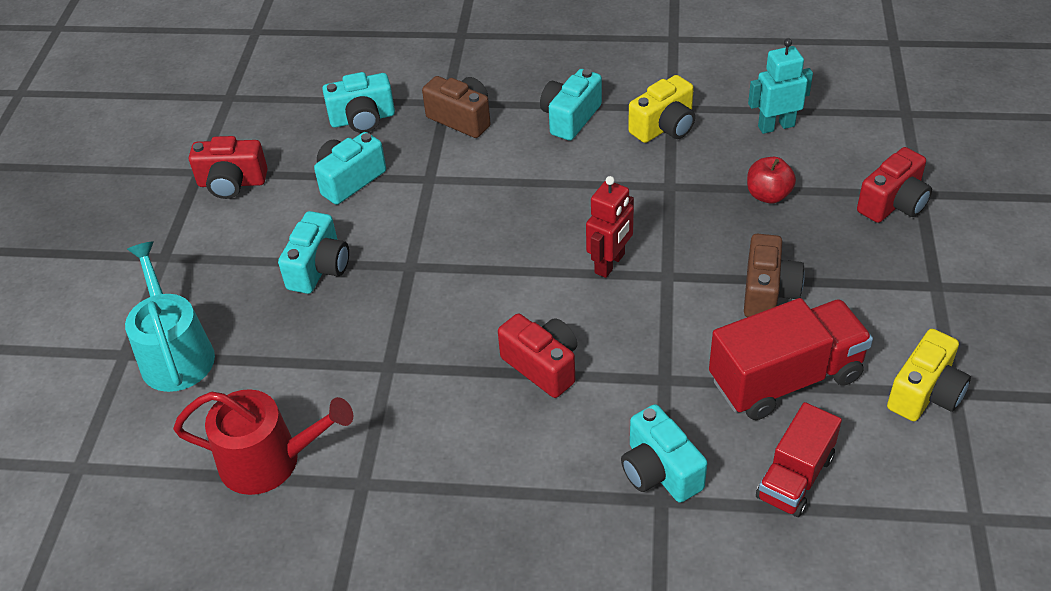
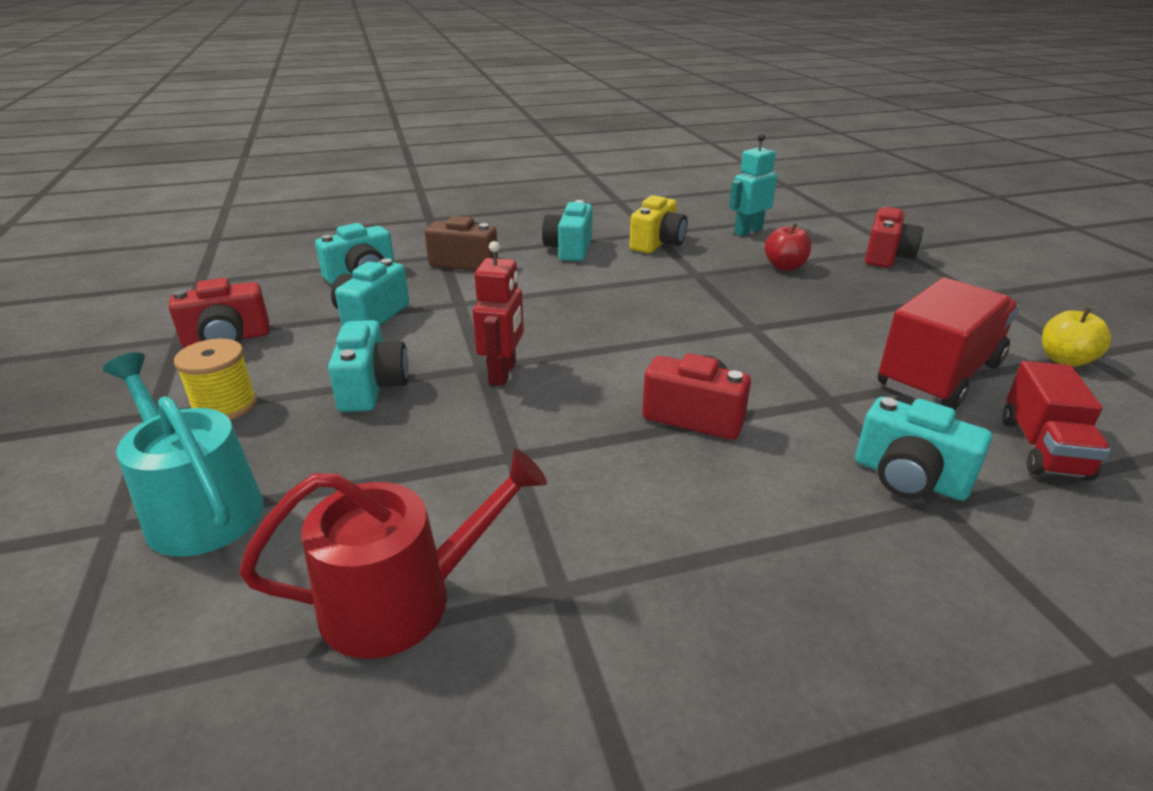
camera: 25 degrees left, 15 degrees down
(212, 261) = (225, 406): none -> yellow spool
(610, 263) = (691, 329): red robot -> red robot (503, 373)
(768, 292) = (853, 322): brown camera -> none
(925, 393) = (1065, 360): yellow camera -> yellow apple

